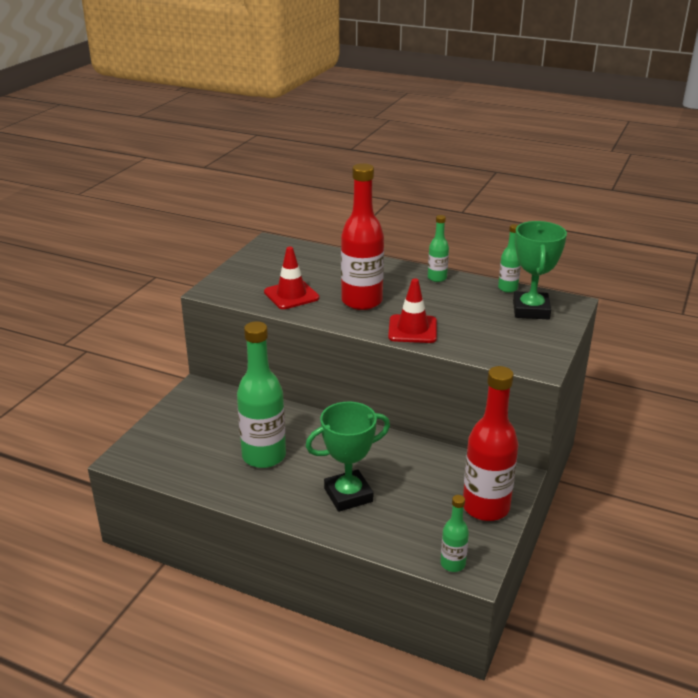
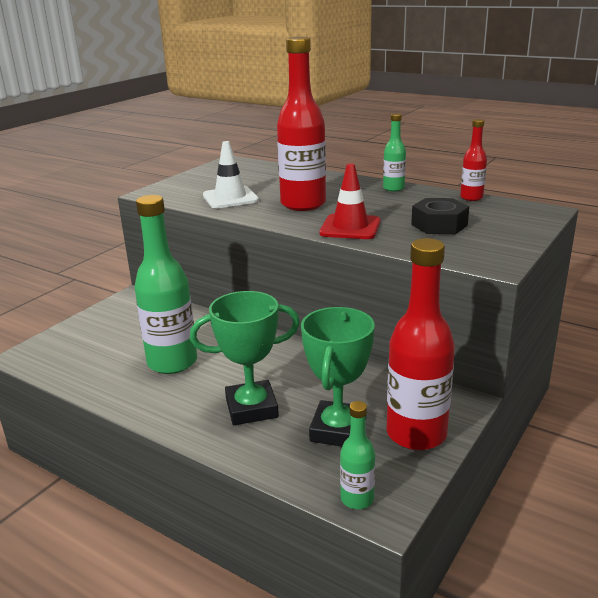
camera: 10 degrees right, 5 degrees down
(291, 295) = (230, 198): red traffic cone -> white traffic cone
(487, 323) = (439, 225): none -> black nut
(507, 288) = (471, 197): green bottle -> red bottle
(531, 310) = (494, 215): green trophy -> green trophy (338, 430)

